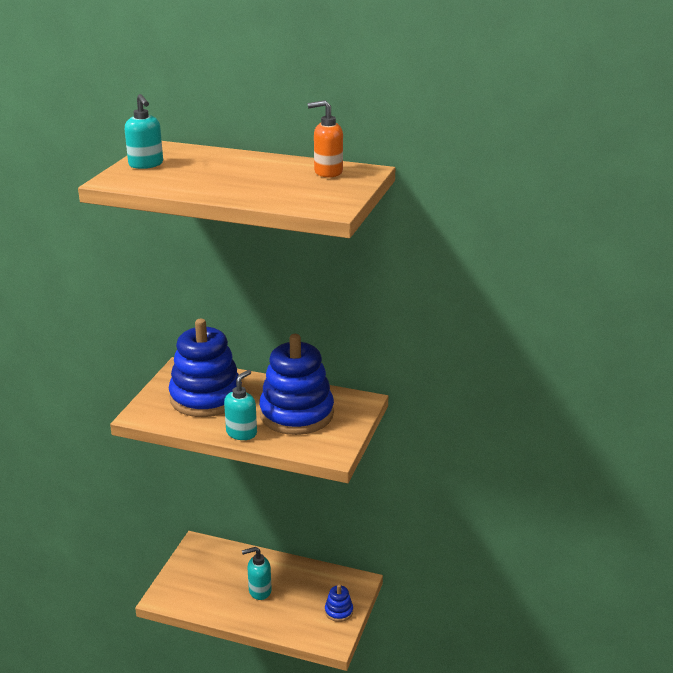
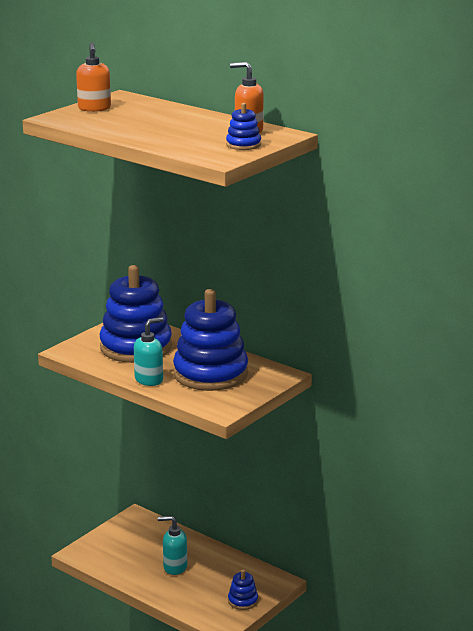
camera: 20 degrees right, 5 degrees down
(146, 164) = (94, 108): turquoise soap dispenser -> orange soap dispenser
(338, 188) = (243, 145): none -> blue stacking toy

